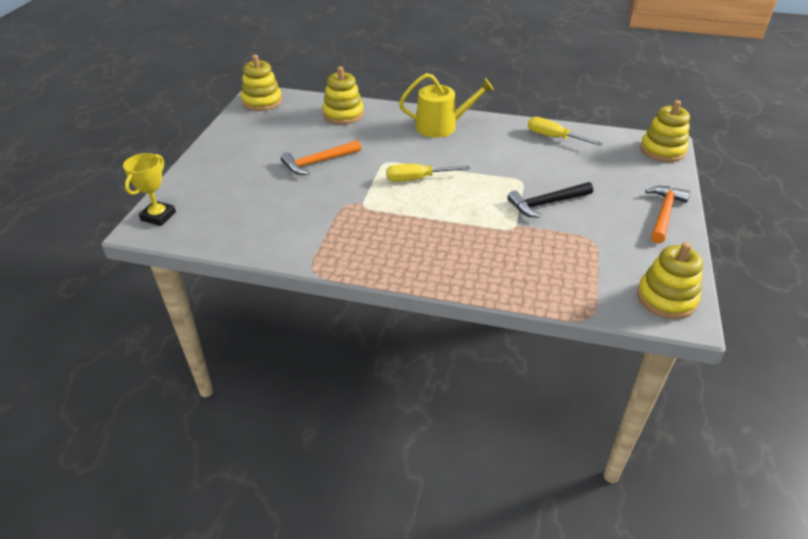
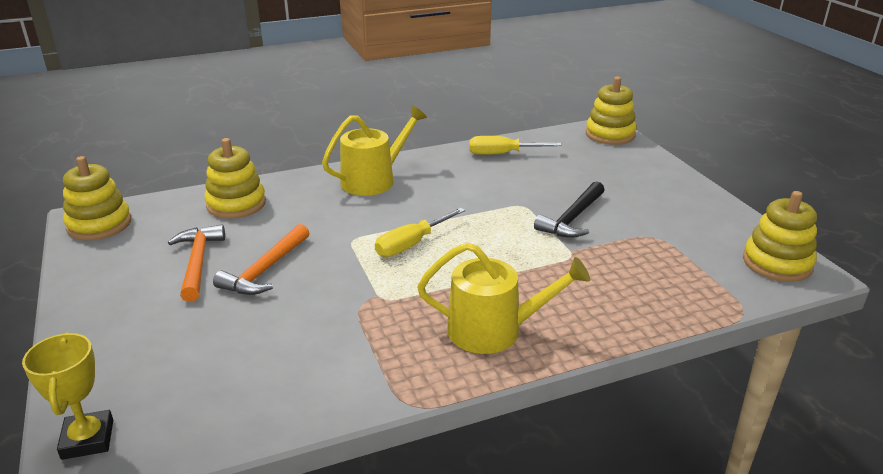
camera: 35 degrees left, 10 degrees down
(405, 252) = (493, 330): none -> yellow watering can
(664, 213) = (680, 189): orange hammer -> orange hammer (198, 262)

